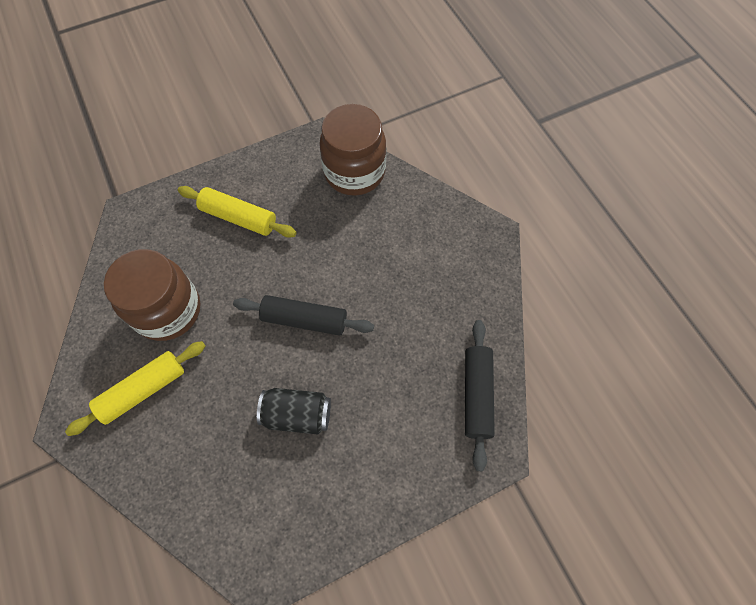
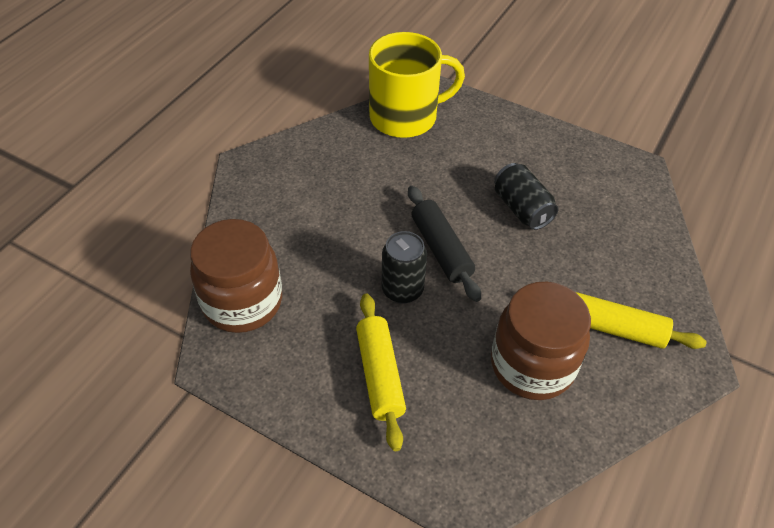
camera: 125 degrees left, 15 degrees down
(290, 270) = (402, 290): none -> black can
(476, 395) = (405, 117): black rolling pin -> yellow mug

